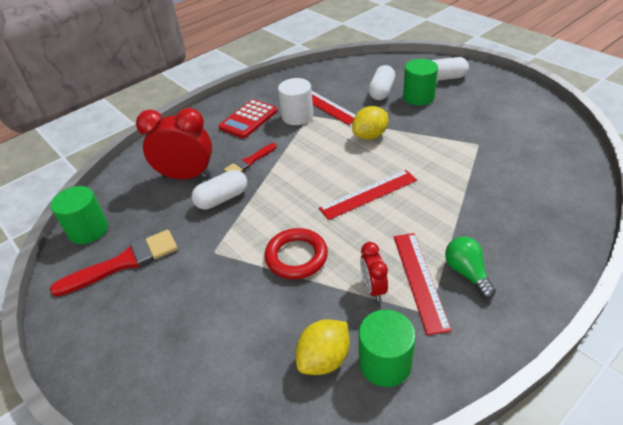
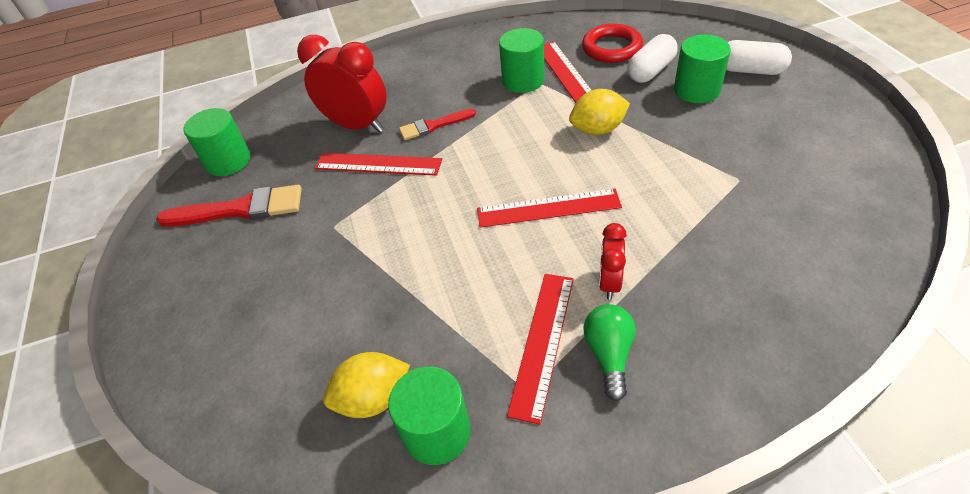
camera: 25 degrees right, 5 degrees up
(222, 199) = (378, 164): white capsule -> red ruler
(248, 119) = (464, 71): red calculator -> none
(296, 257) = (416, 262): red ring -> red ring (611, 48)
(297, 116) = (523, 80): white cylinder -> green cylinder
(373, 288) = (480, 333): red clock -> red clock (609, 282)

